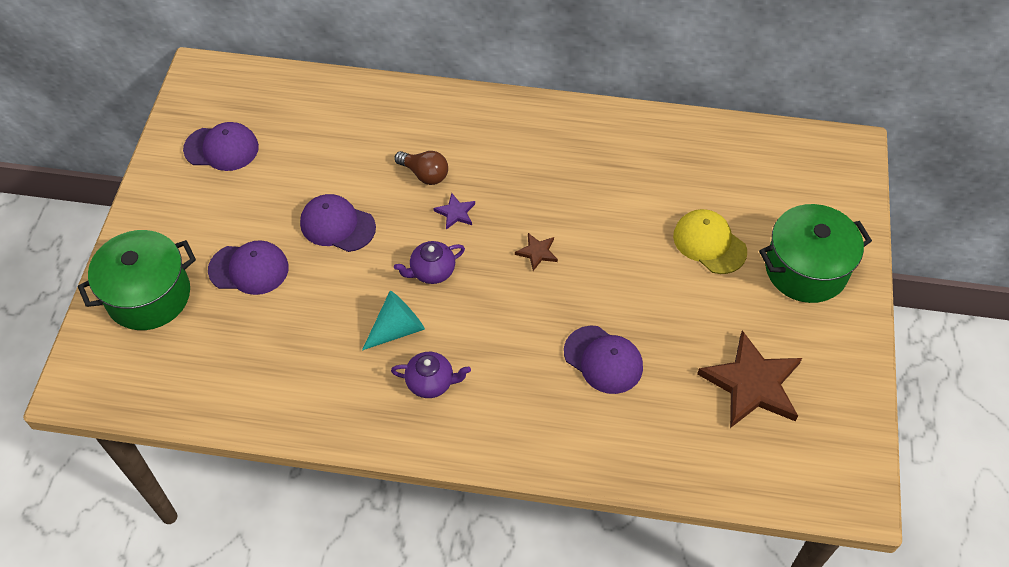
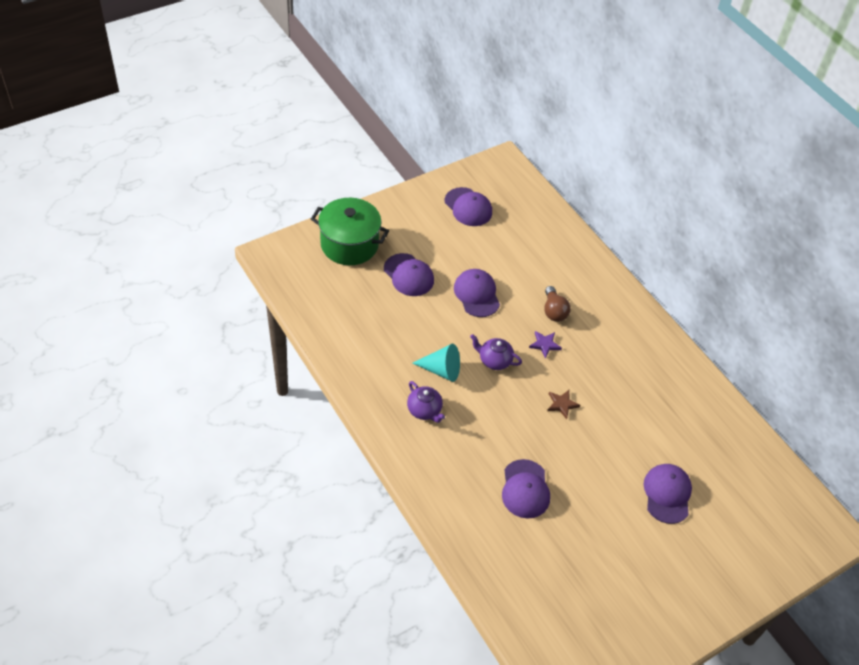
camera: 45 degrees right, 5 degrees down
(709, 243) = (667, 494): yellow cap -> purple cap
(752, 384) = (590, 585): brown star -> none
(806, 269) = (708, 564): green pot -> none

